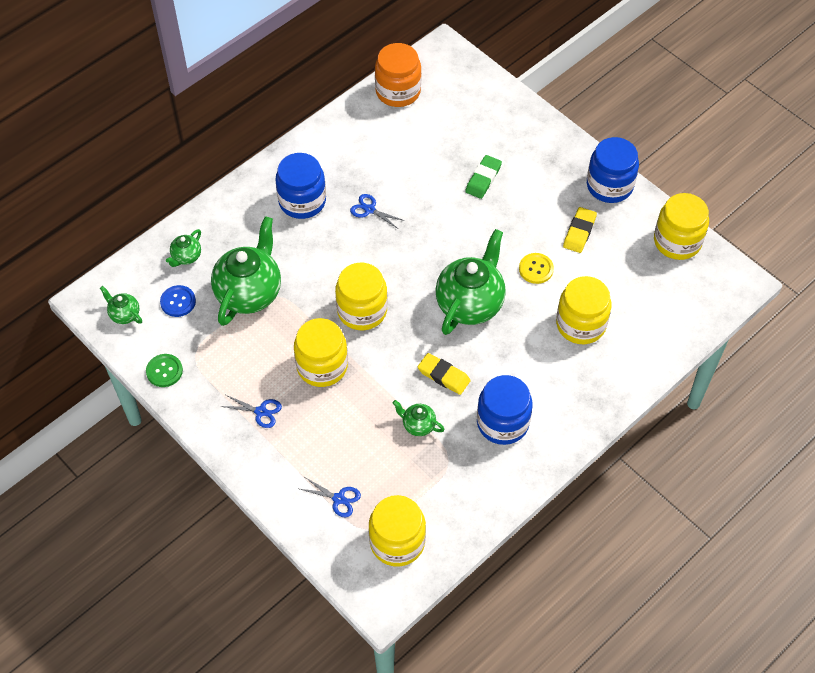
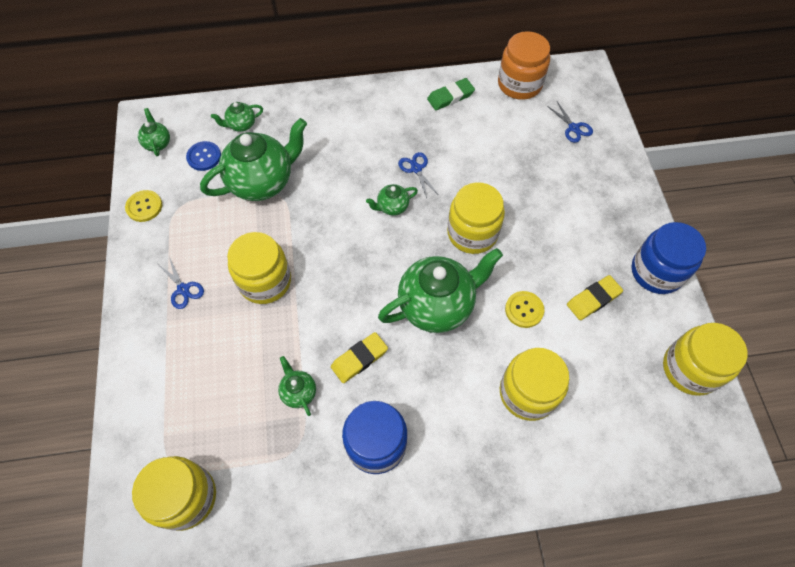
camera: 35 degrees right, 5 degrees up
(164, 371) = (144, 206): green button -> yellow button
(302, 201) = (367, 131): blue jar -> none
(338, 499) = (174, 415): blue scissors -> blue scissors (573, 128)
(362, 310) = (338, 253): yellow jar -> yellow jar (472, 233)
(375, 251) = (392, 207): none -> green teapot
(443, 375) = (359, 359): yellow eraser -> yellow eraser turned 75 degrees clockwise
(483, 179) = (537, 198): green eraser -> green eraser (450, 97)

